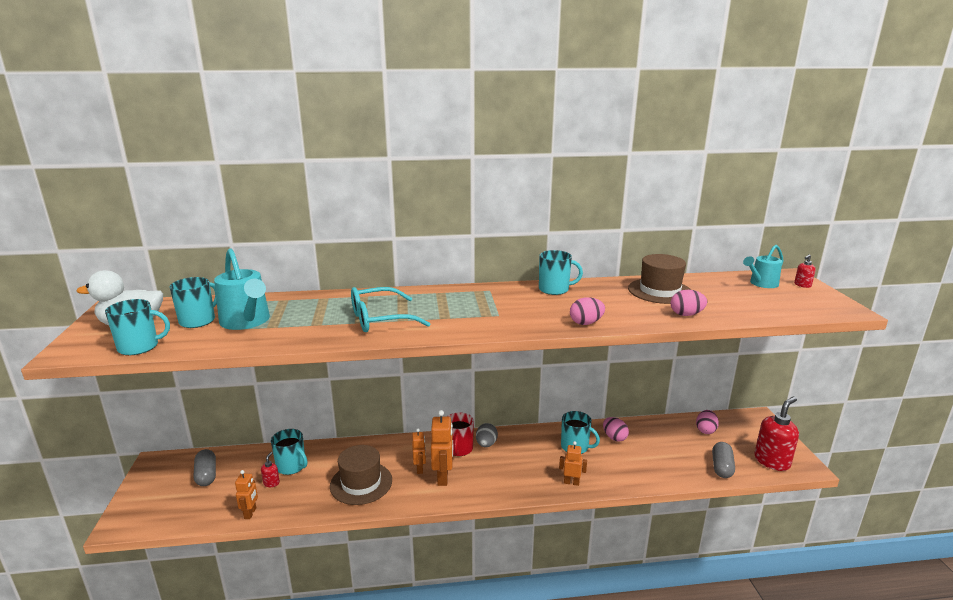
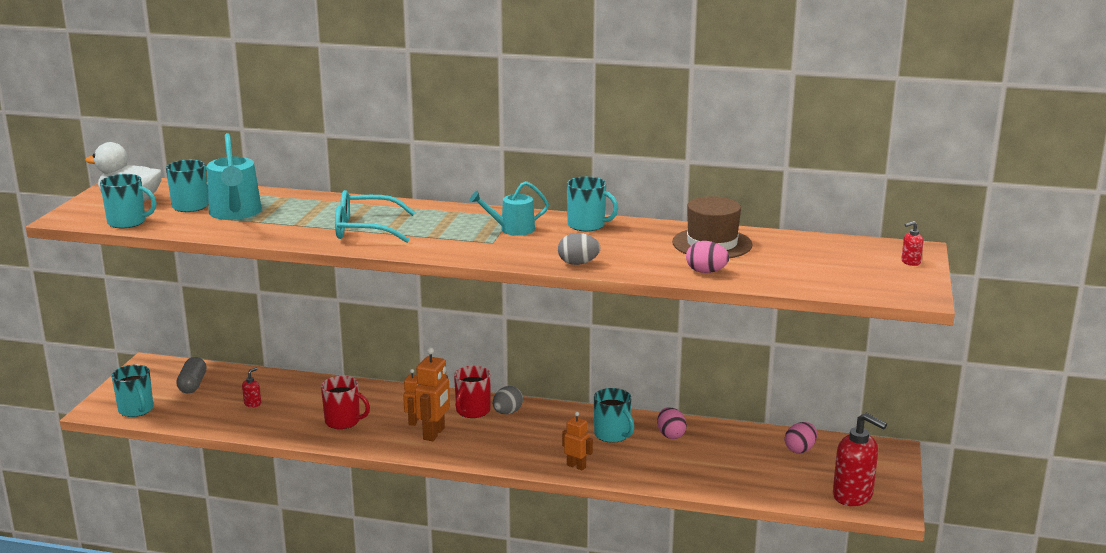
camera: 20 degrees right, 0 degrees up
(250, 513) = (219, 425): orange robot -> none
(292, 466) = (281, 393): turquoise mug -> turquoise mug (136, 410)
(361, 483) = (343, 421): brown hat -> red mug
(586, 323) = (578, 263): pink egg -> grey egg
(721, 467) = (778, 488): grey capsule -> none
(761, 284) = (857, 253): turquoise watering can -> turquoise watering can (512, 229)
(772, 461) = (853, 496): red soap dispenser -> red soap dispenser turned 60 degrees clockwise

